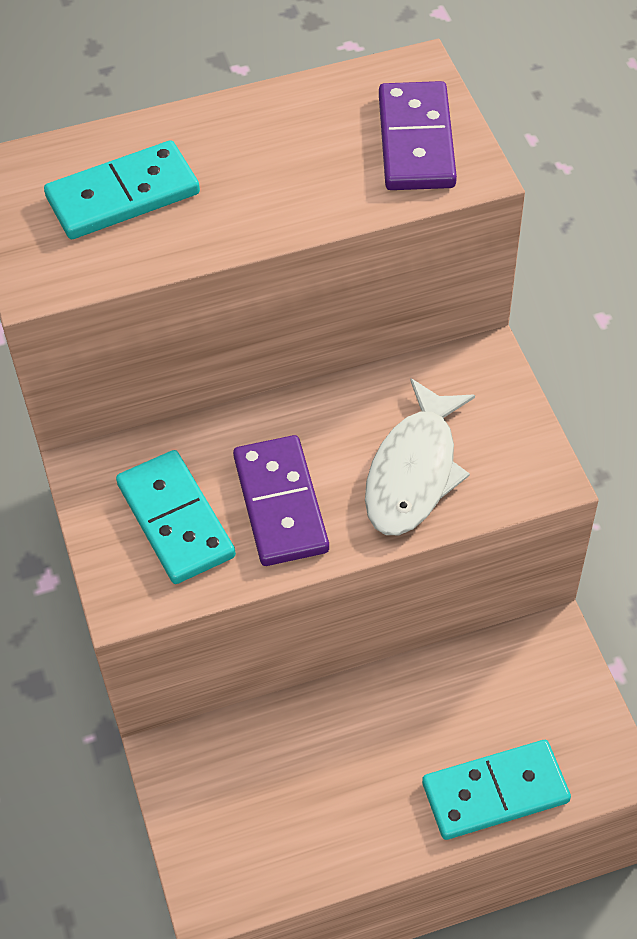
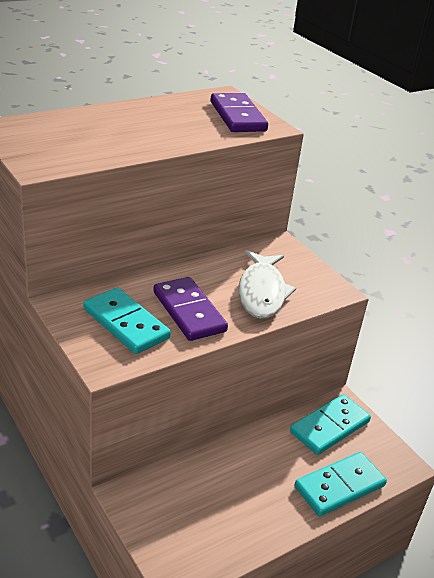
camera: 20 degrees left, 20 degrees down
(123, 195) = (79, 135): turquoise domino -> turquoise domino (329, 427)

